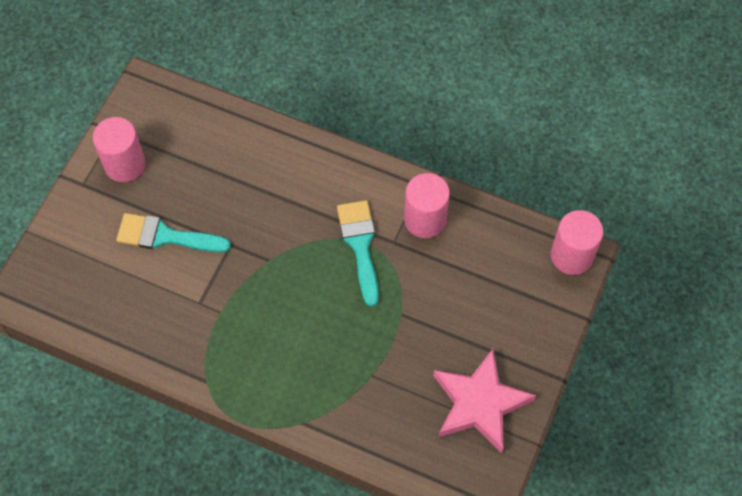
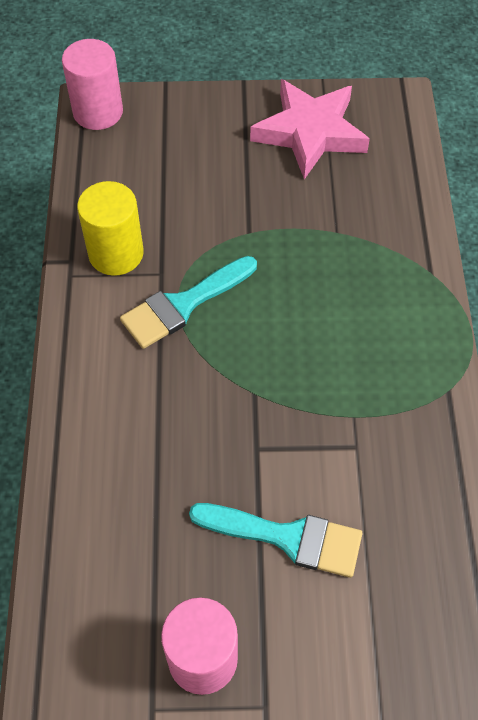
camera: 115 degrees left, 5 degrees down
(165, 236) = (288, 537): turquoise brush -> turquoise brush turned 60 degrees counterclockwise
(425, 219) = (116, 253): pink cylinder -> yellow cylinder

